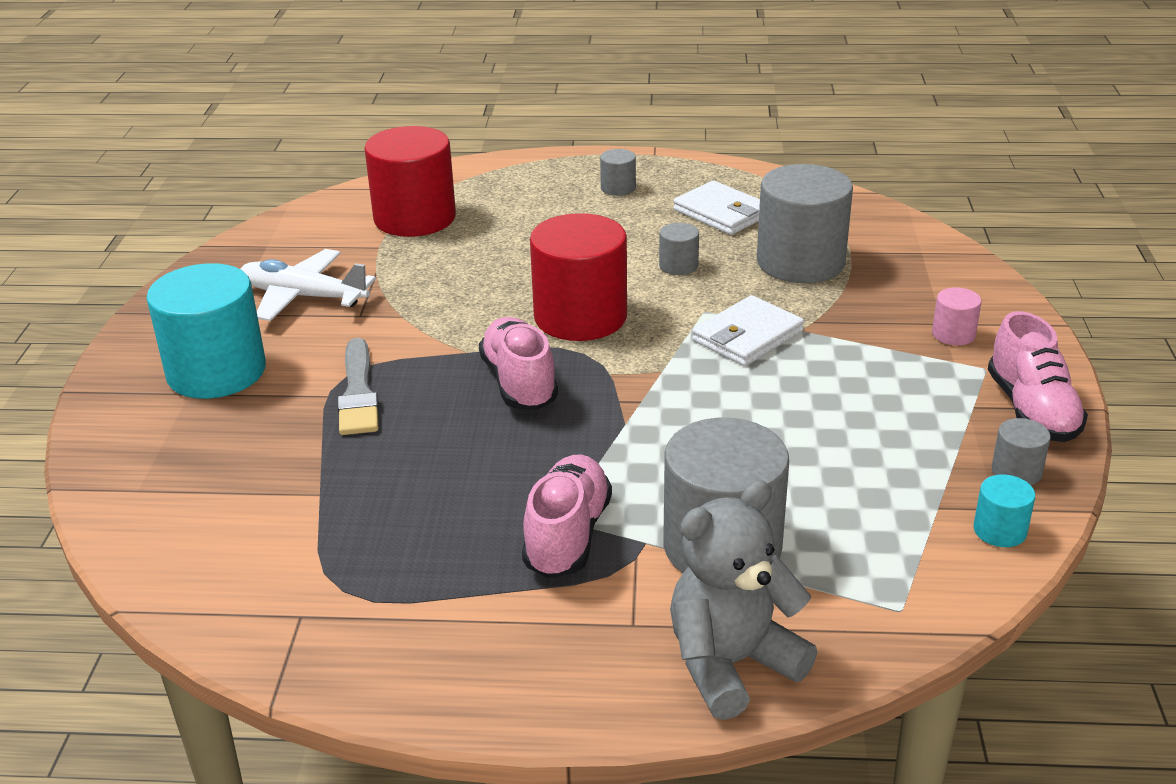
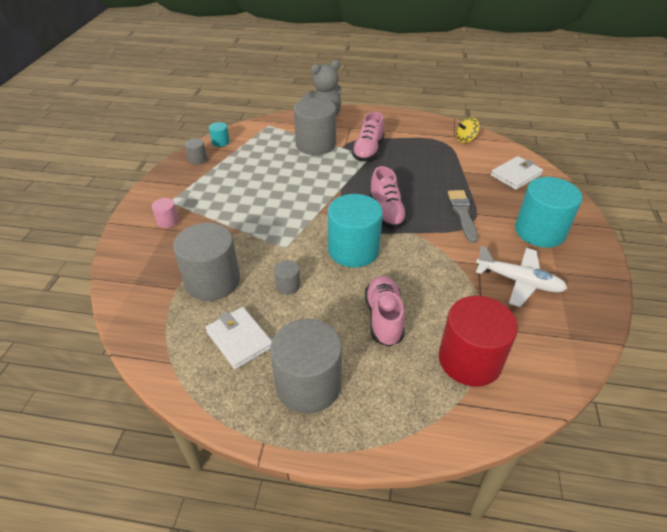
camera: 175 degrees left, 10 degrees up
(270, 604) = (465, 139): none -> yellow spinning top
(580, 317) = (353, 250): red cylinder -> turquoise cylinder
(618, 188) = (308, 385): grey cylinder -> grey cylinder, size x2.25
(747, 336) = (269, 229): white wallet -> white wallet (515, 175)
(1031, 410) = (169, 181): pink shoe -> pink shoe (384, 318)

